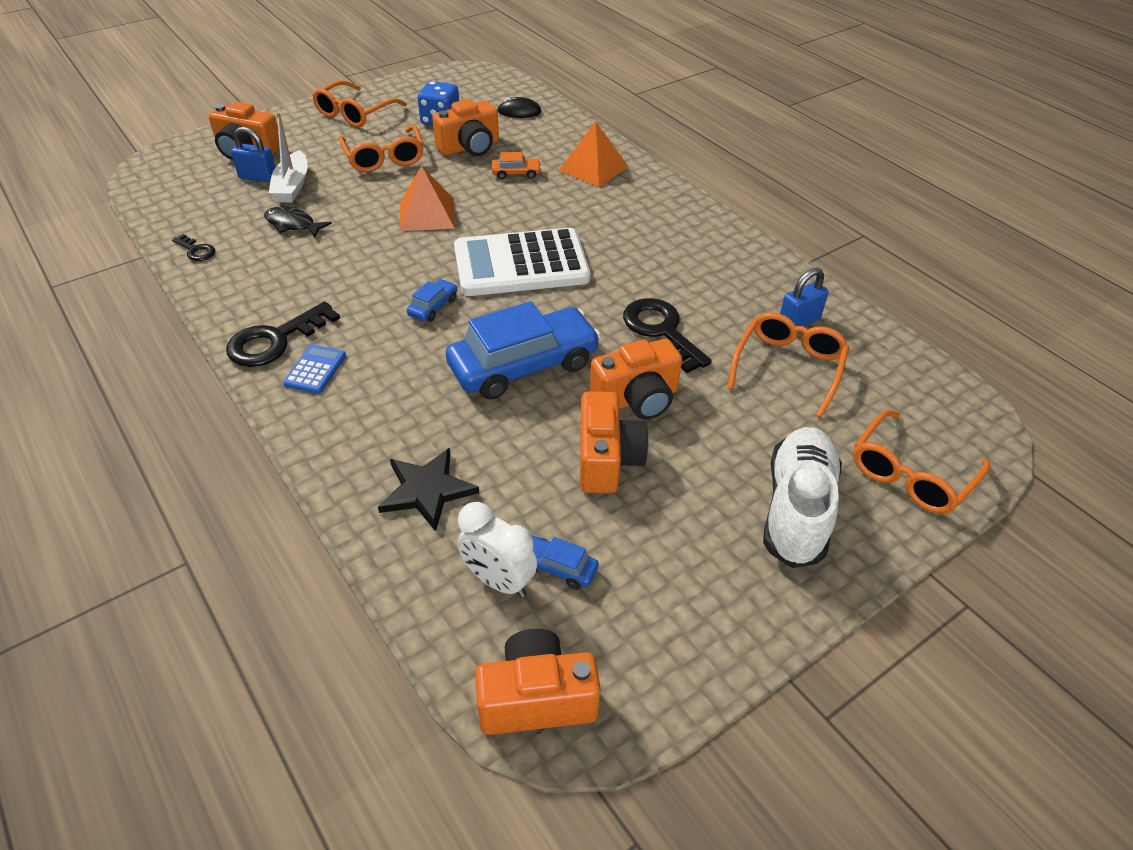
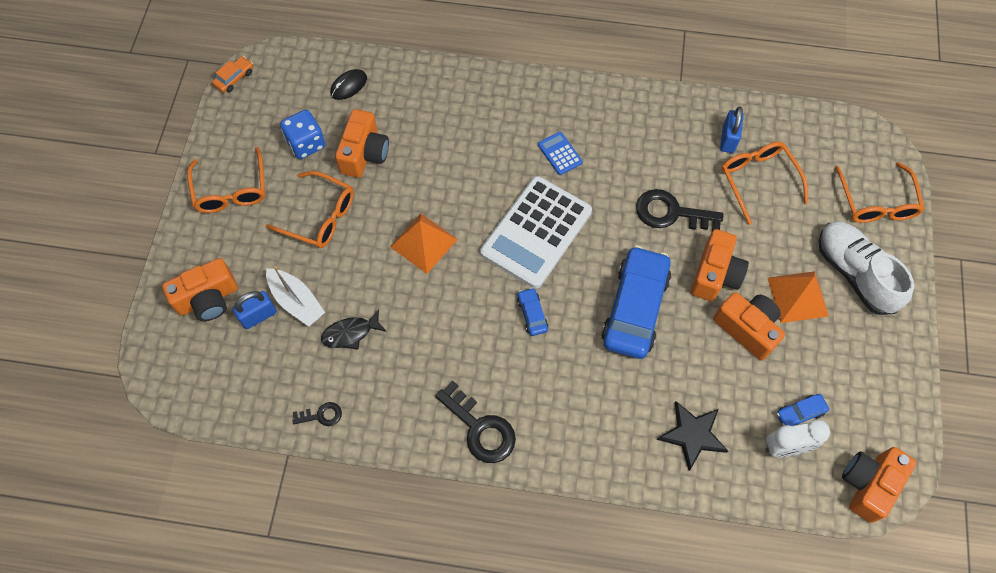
camera: 45 degrees left, 20 degrees up
(275, 340) = (480, 428): black key -> black key turned 45 degrees counterclockwise
(315, 370) = (532, 424): blue calculator -> blue calculator (559, 153)
(516, 173) = (429, 152): orange car -> orange car (234, 78)
(593, 168) = (471, 103): orange pyramid -> orange pyramid (797, 296)

